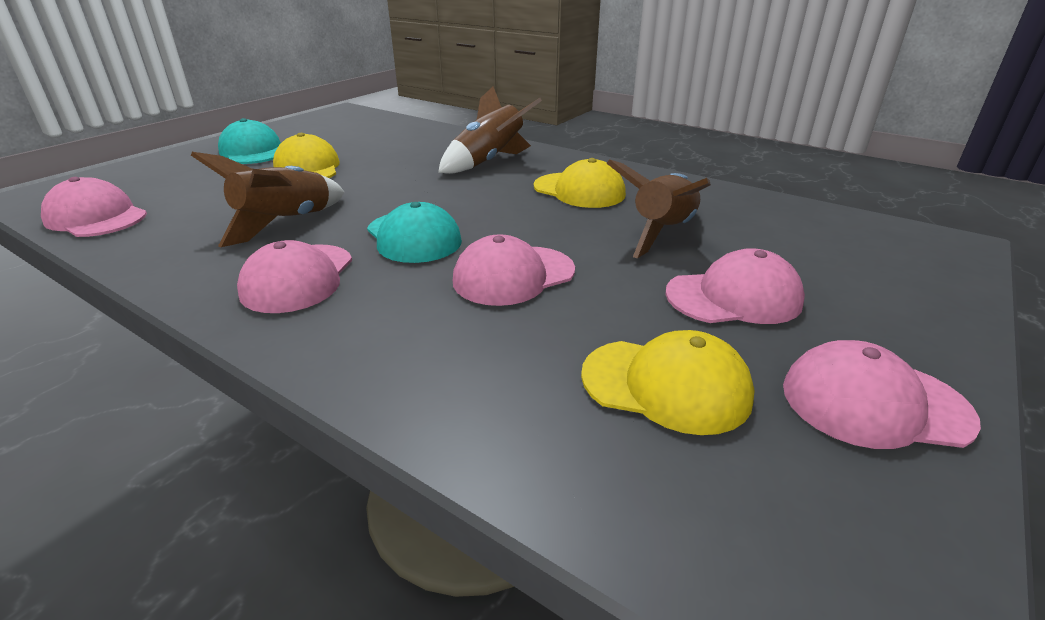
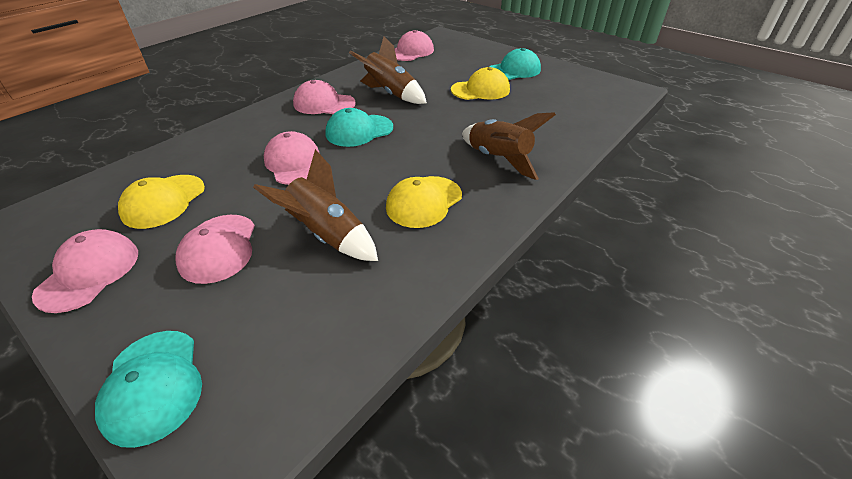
camera: 95 degrees right, 10 degrees up
(932, 287) = (153, 385): none -> turquoise cap

